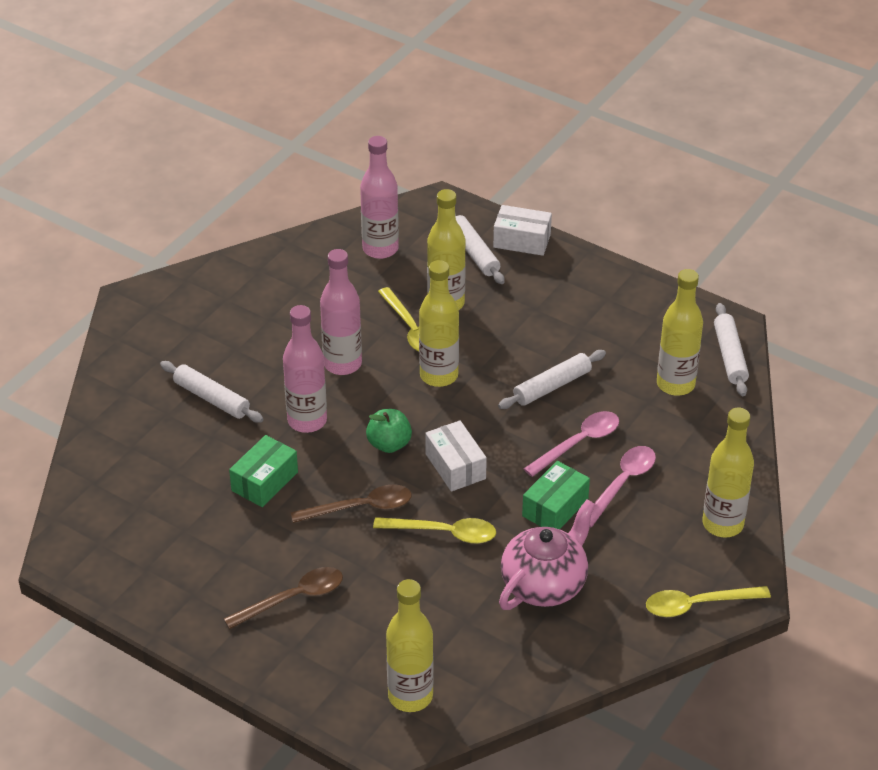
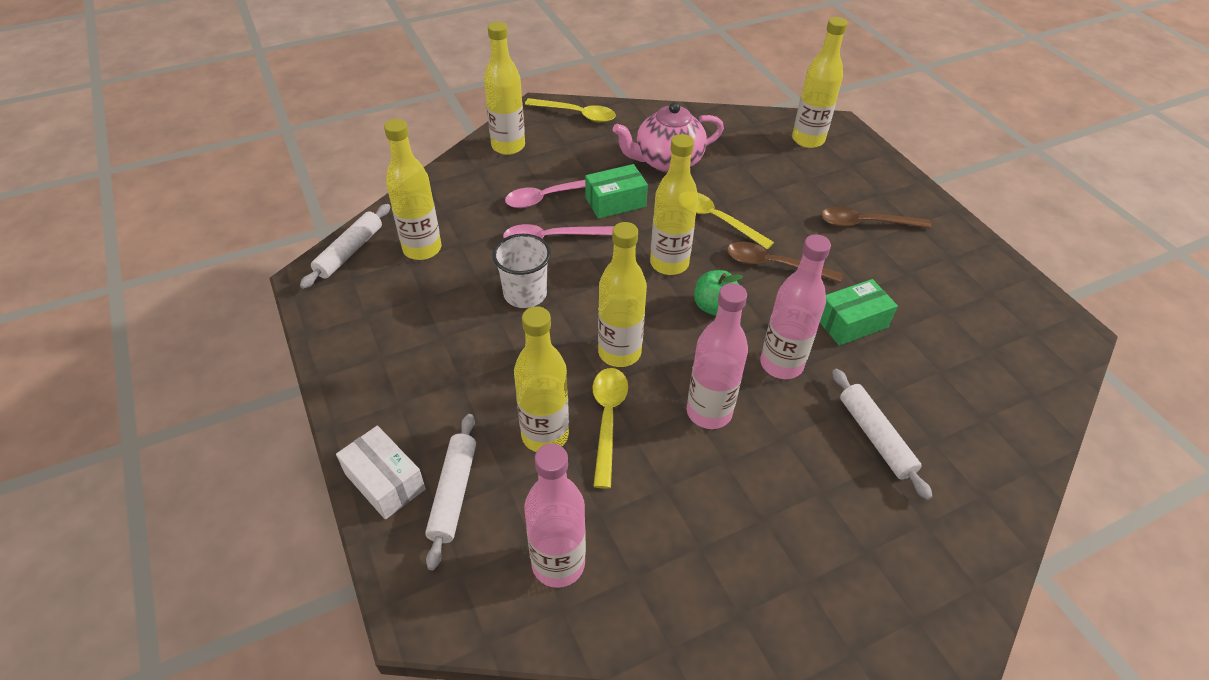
camera: 150 degrees left, 5 degrees up
(455, 466) = (669, 263): white box -> yellow bottle
(552, 386) = (525, 294): white rolling pin -> white cup

